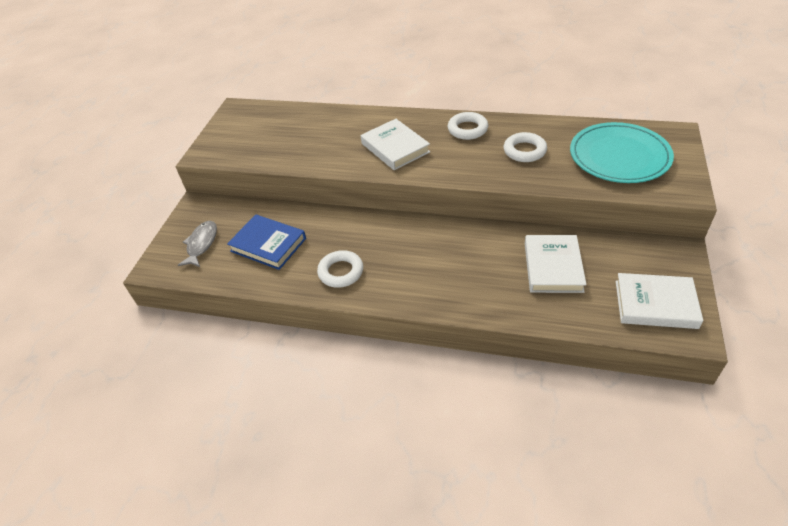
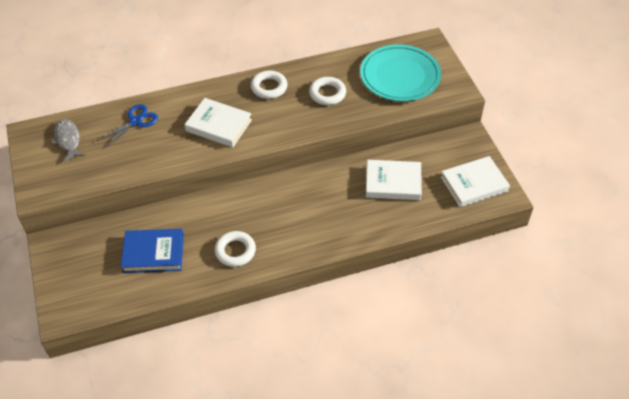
camera: 35 degrees left, 5 degrees up
(201, 244) = (89, 277): grey fish -> grey fish (68, 140)
(325, 123) = (136, 121): none -> blue scissors
(553, 267) = (393, 183): white book -> white book turned 60 degrees counterclockwise

